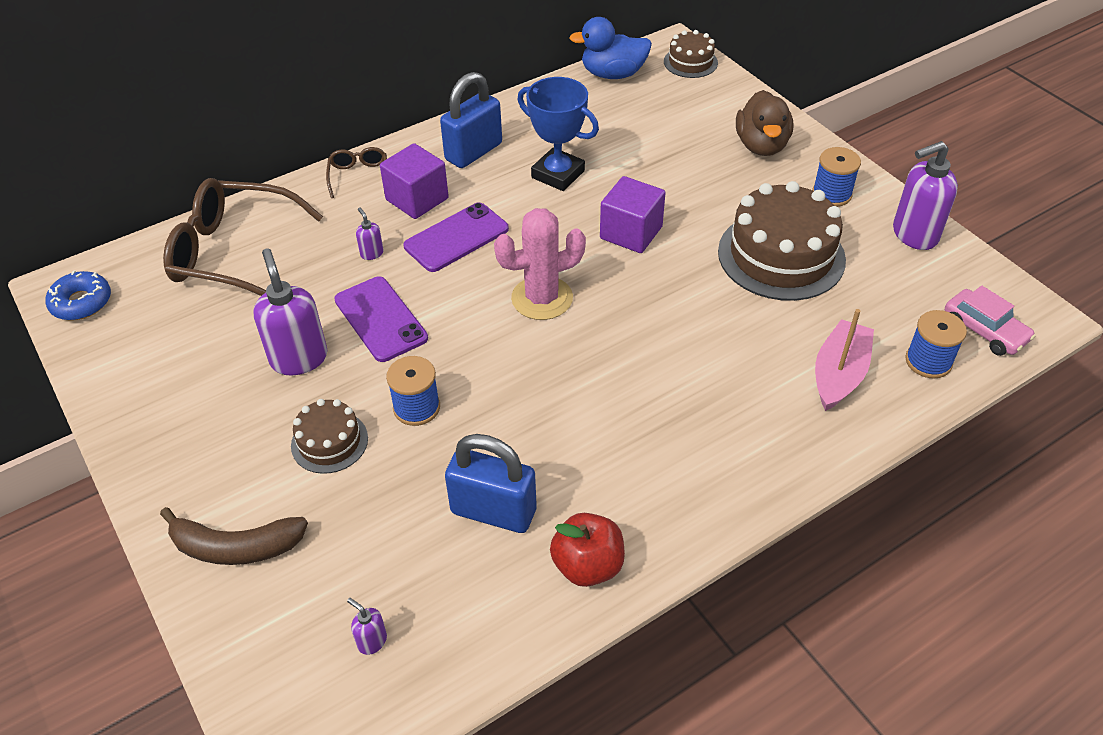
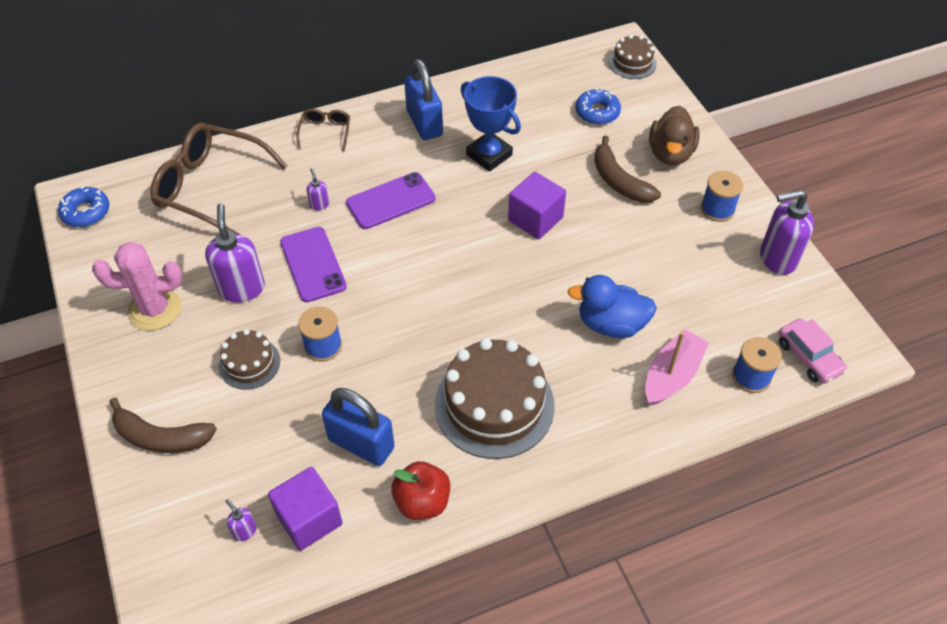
camera: 10 degrees right, 5 degrees up
(417, 199) = (367, 160): purple cube -> purple cube (309, 519)
(473, 152) = (424, 123): blue padlock -> blue padlock turned 75 degrees counterclockwise
(542, 298) = (446, 267): pink cactus -> pink cactus (155, 309)
(613, 74) = (561, 65): blue duck -> blue duck (611, 324)
(667, 115) = (597, 112): none -> blue donut
(713, 181) = (619, 181): none -> brown banana
(781, 255) = (656, 260): brown cake -> brown cake (494, 405)

